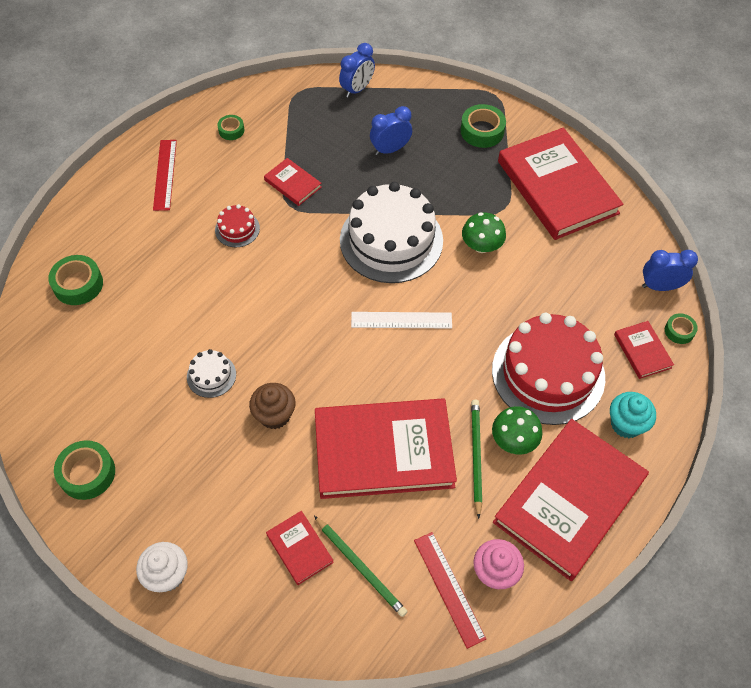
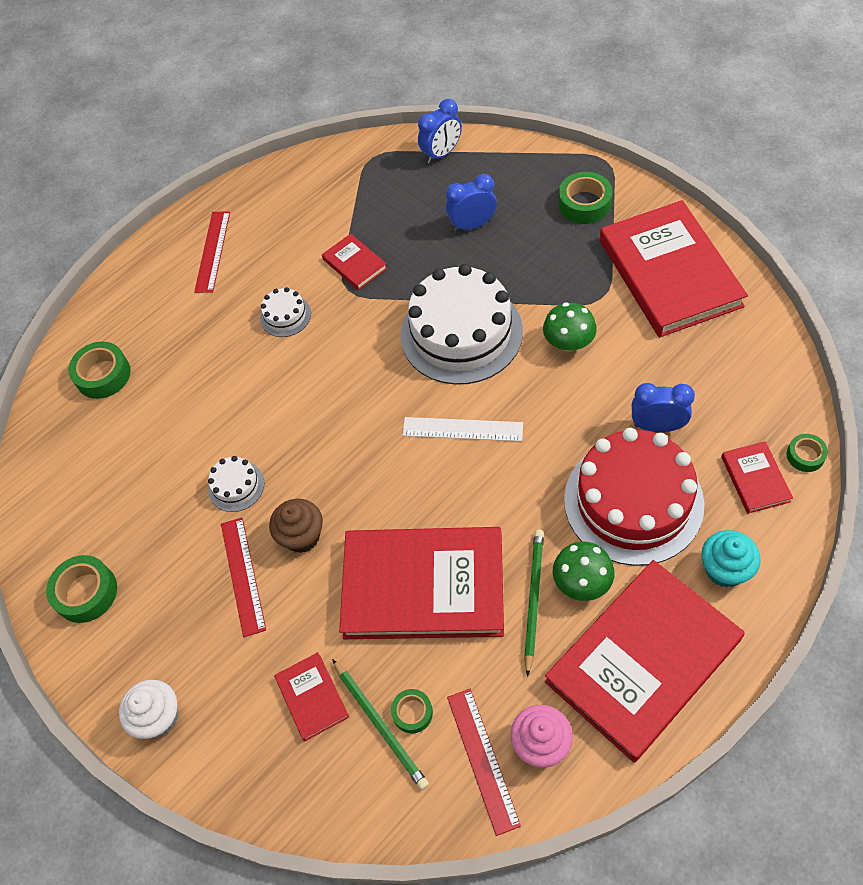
camera: 15 degrees right, 0 degrees up
(226, 451) = (242, 575): none -> red ruler
(231, 130) = (292, 201): green tape -> green tape (412, 713)
(237, 229) = (285, 316): red cake -> white cake
(660, 286) = (786, 399): blue clock -> blue clock (657, 426)

